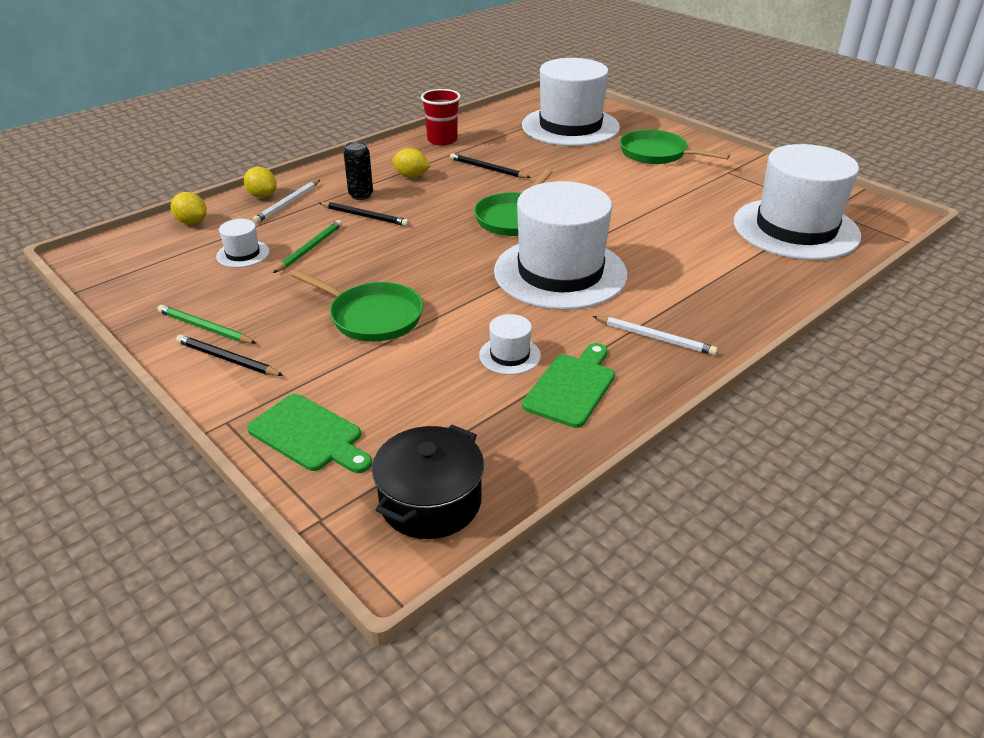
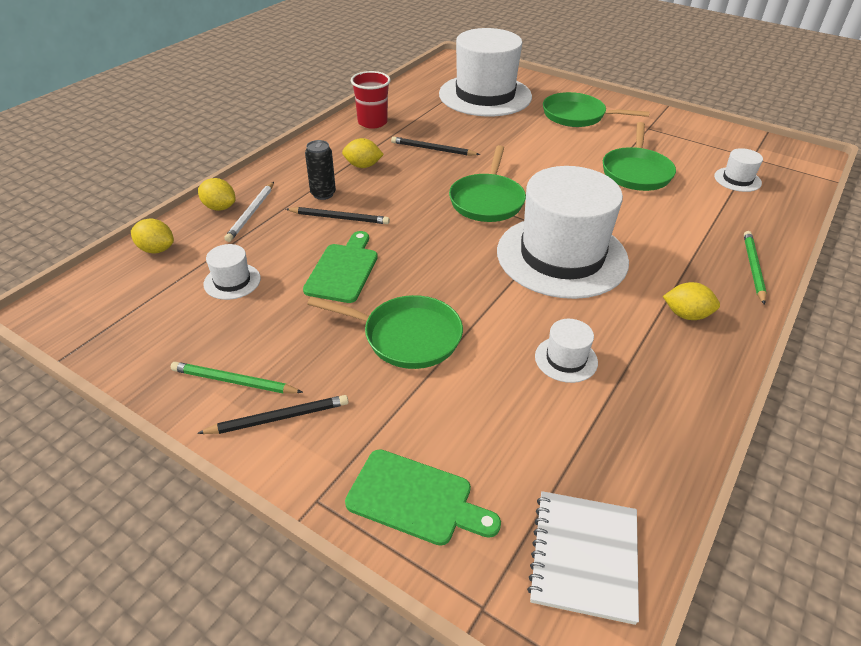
camera: 15 degrees left, 5 degrees up
(227, 359) = (278, 418): black pencil -> black pencil turned 150 degrees clockwise
(310, 248) = (301, 264): green pencil -> green pencil (753, 268)
(430, 501) = (584, 556): black pot -> white notebook
(572, 387) = (643, 385): green cutting board -> green cutting board (343, 270)
(655, 337) = (686, 315): white pencil -> yellow lemon
(687, 210) = (636, 172): none -> green pan
(795, 229) = (737, 179): white hat -> white hat, size x0.40

